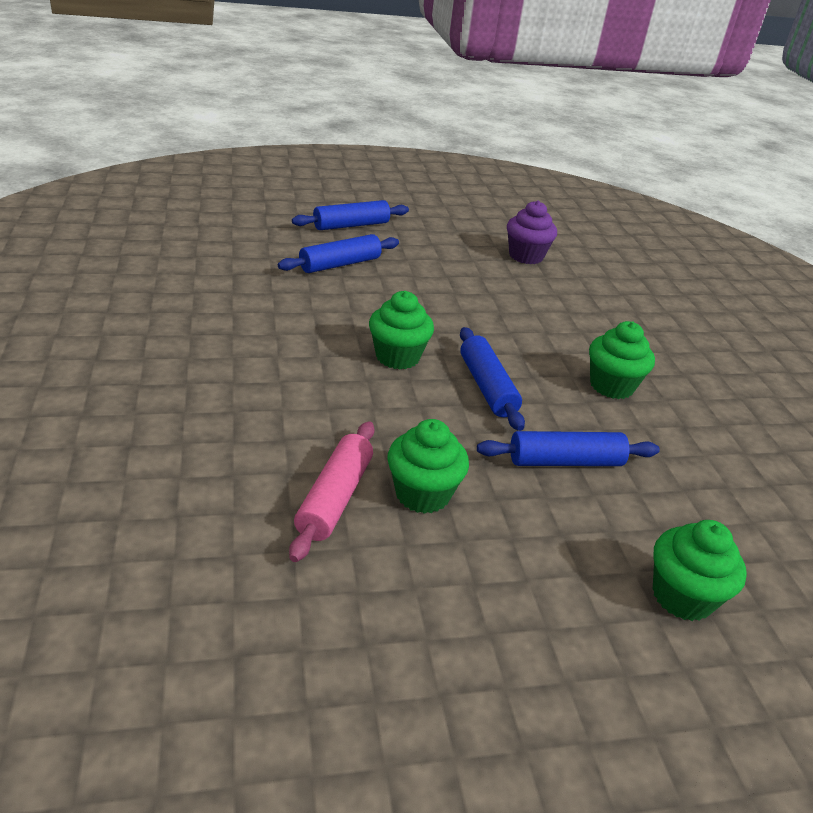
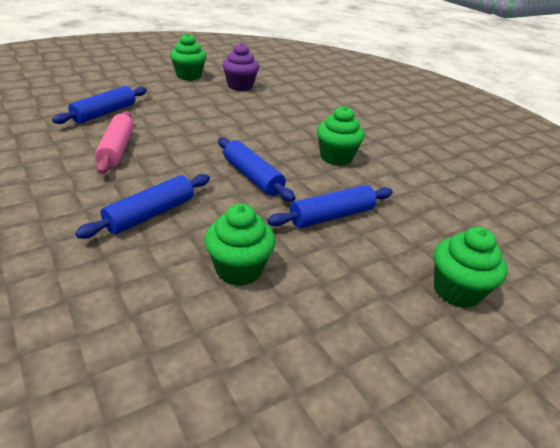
camera: 20 degrees left, 0 degrees up
(335, 498) = (167, 294): pink rolling pin -> pink rolling pin (117, 149)
(351, 225) = (104, 85): blue rolling pin -> blue rolling pin (151, 214)
(397, 357) = (176, 170): green cupcake -> green cupcake (189, 76)

